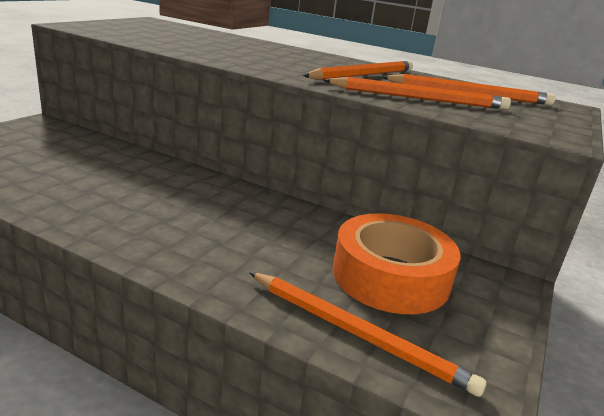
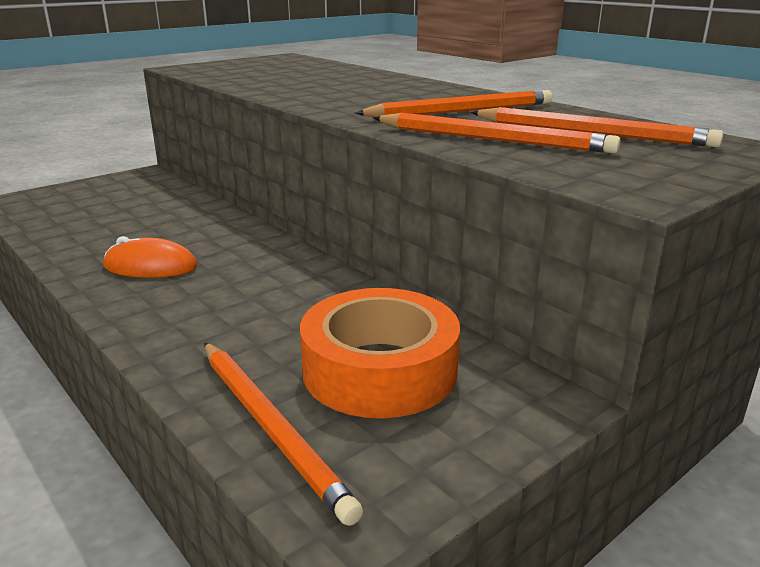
camera: 25 degrees right, 0 degrees up
(129, 209) = (150, 266): none -> orange mouse

